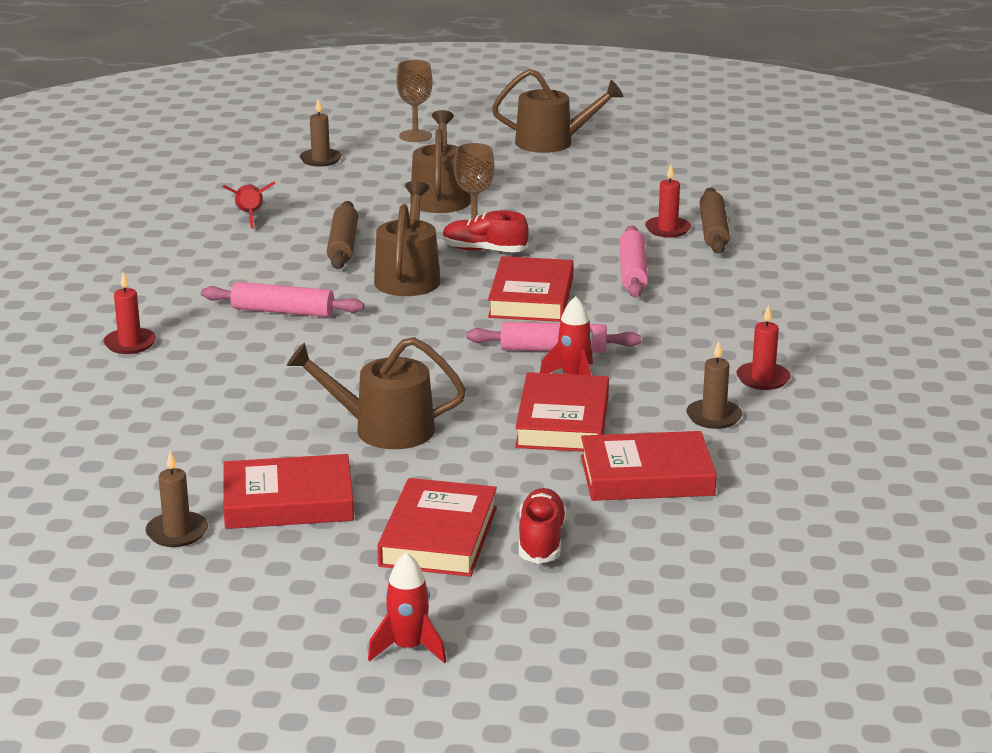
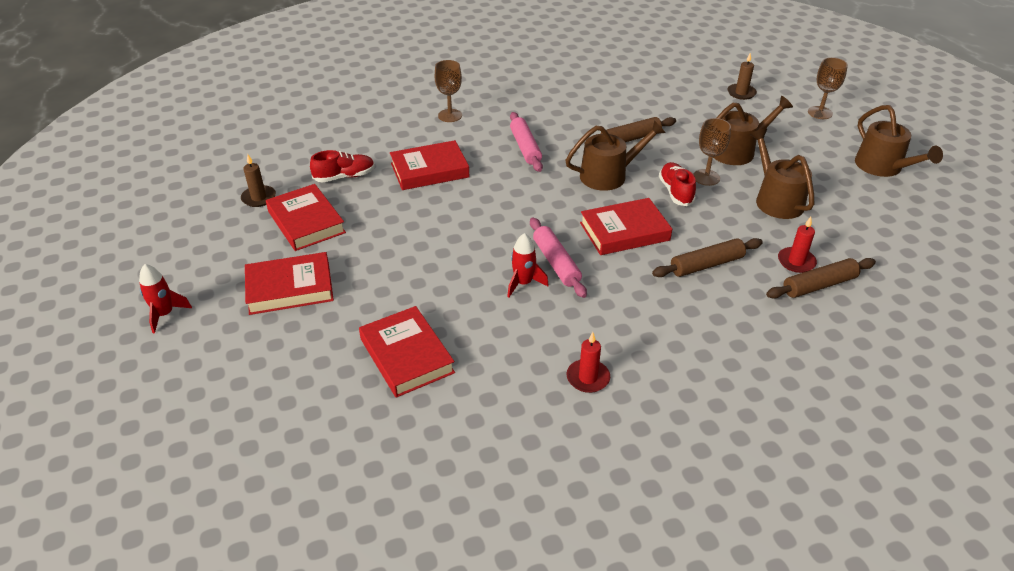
camera: 65 degrees right, 15 degrees up
(130, 343) = (450, 115): red candle -> brown goblet
(250, 216) = (636, 97): red rocket -> none
(384, 429) = (406, 228): brown watering can -> brown watering can (776, 200)
(541, 541) = (301, 331): red shoe -> red shoe (344, 177)
(563, 421) = (459, 296): red book -> red book (429, 170)
(632, 272) = (706, 264): pink rolling pin -> brown rolling pin
(714, 417) = (510, 367): brown candle -> none

